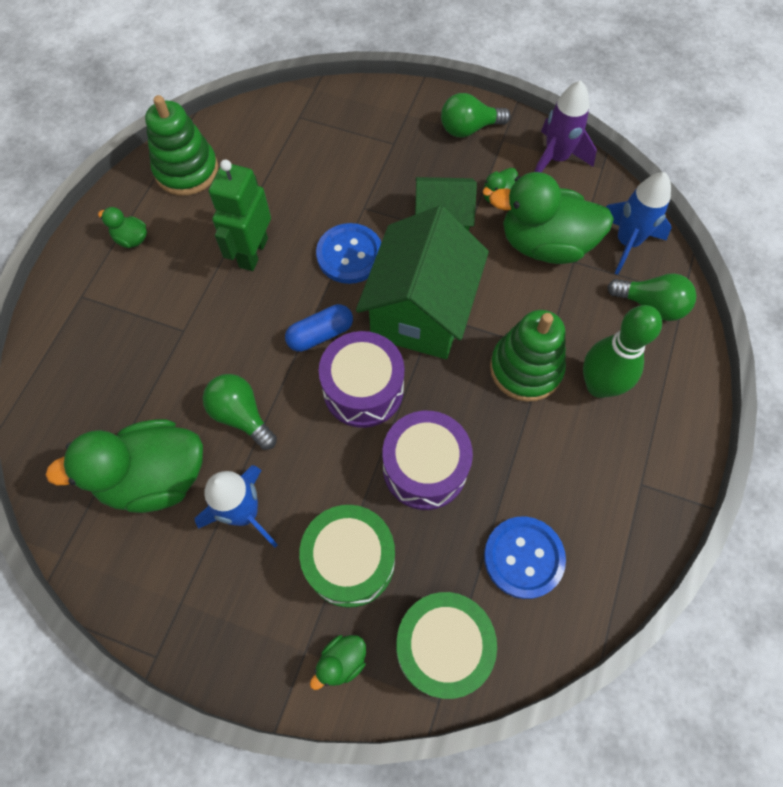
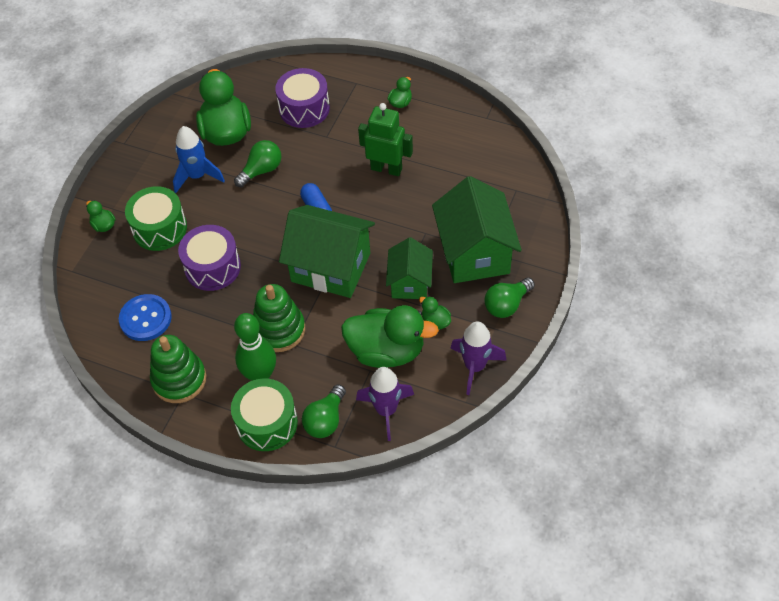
camera: 95 degrees right, 10 degrees down
(186, 170) = (460, 126): green stacking toy -> green stacking toy (179, 379)
(350, 255) = (382, 224): blue button -> none
(363, 389) = (272, 234): purple drum -> purple drum (304, 108)
(395, 157) = (474, 253): none -> green house
(442, 647) = (101, 273): green drum -> green drum (267, 423)
(469, 129) = (507, 304): green light bulb -> green light bulb turned 120 degrees counterclockwise
(545, 244) = (386, 351): green duck -> green duck turned 90 degrees clockwise
(627, 243) = (386, 410): blue rocket -> purple rocket

